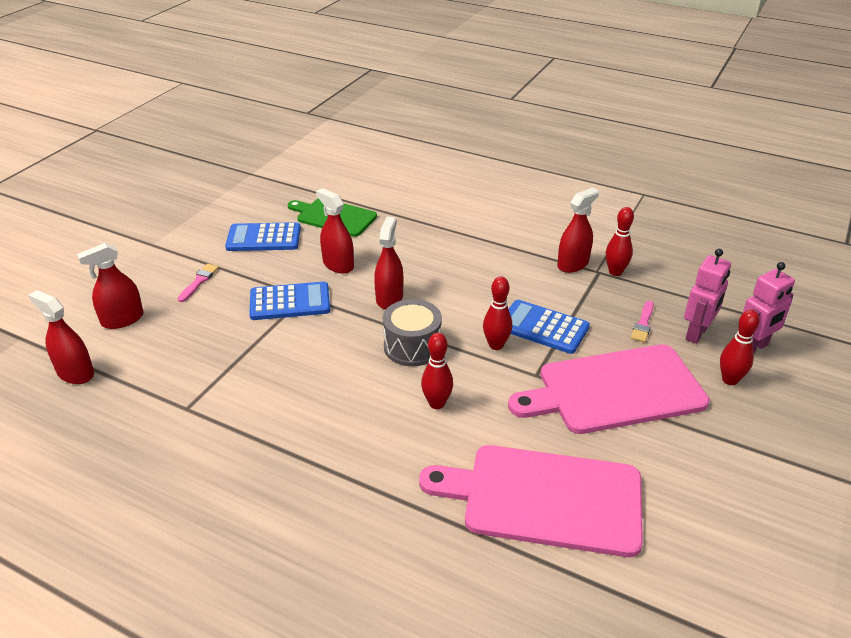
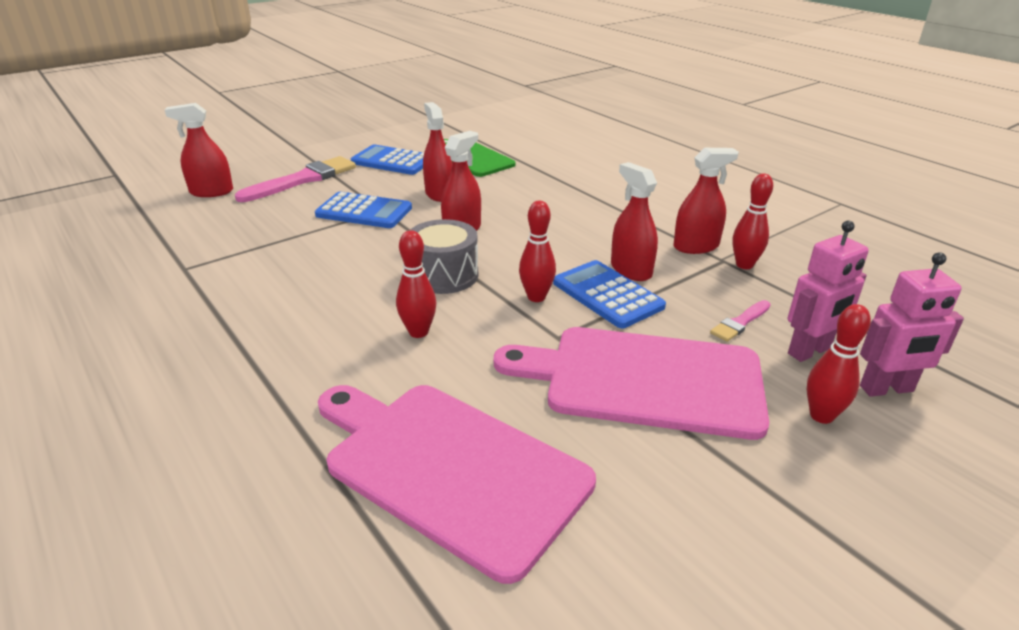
camera: 25 degrees right, 5 degrees down
(75, 373) = (131, 219): red spray bottle -> red spray bottle (631, 270)
(199, 281) = (303, 180): pink brush -> pink brush, size x1.99

